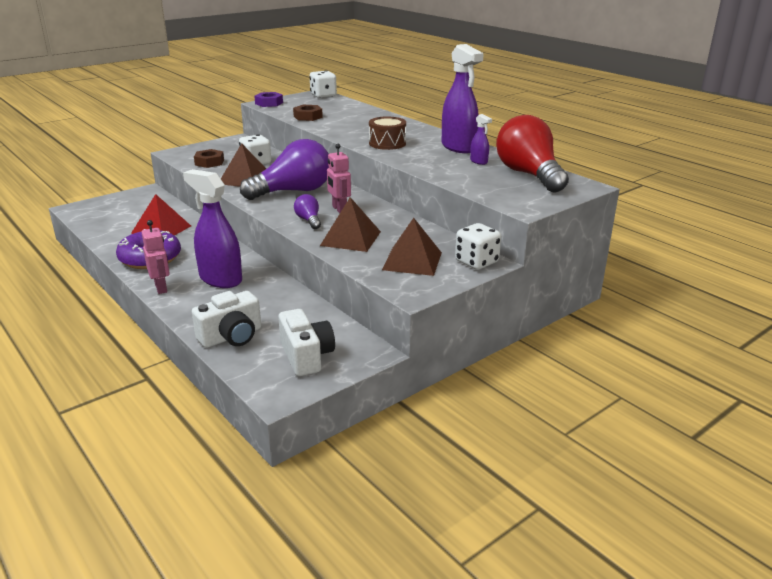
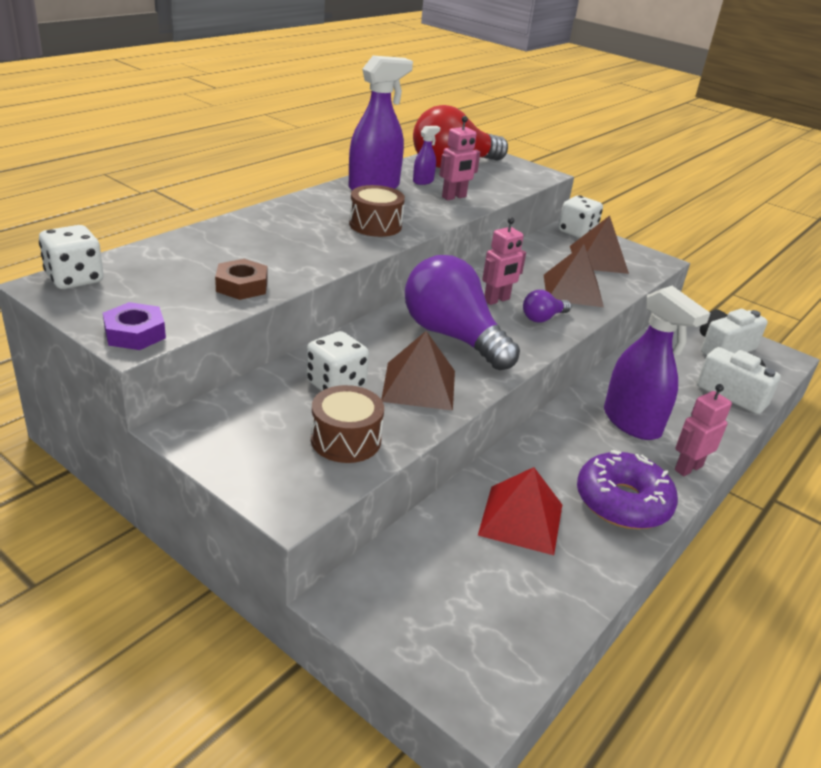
camera: 105 degrees left, 5 degrees up
(209, 162) = (345, 440): brown nut -> brown drum
(220, 279) = (632, 423): purple spray bottle -> purple spray bottle turned 60 degrees counterclockwise
(446, 168) = (454, 197): none -> pink robot

